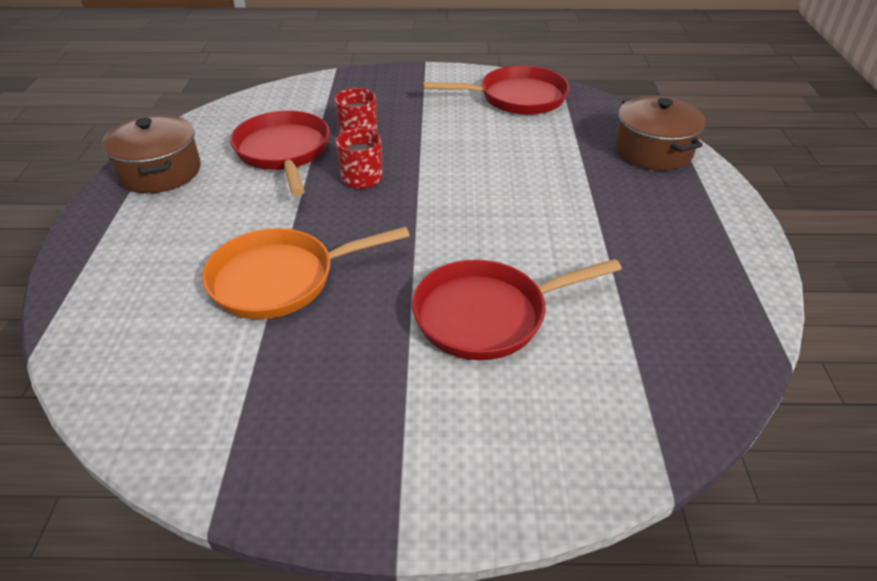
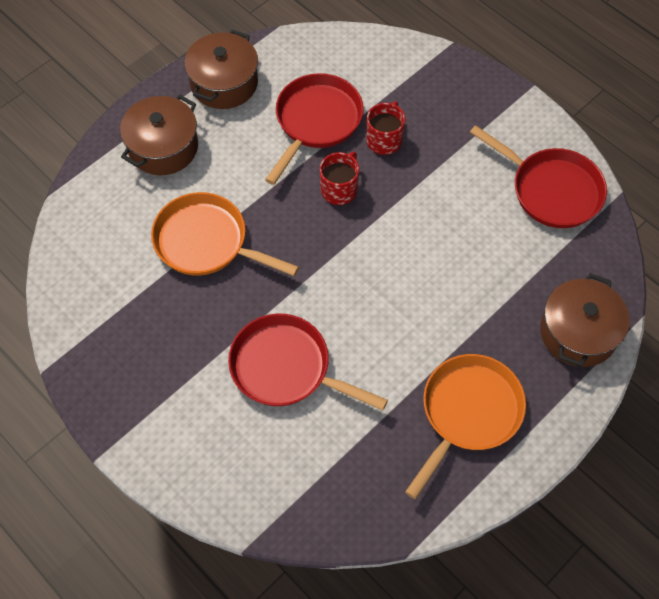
camera: 45 degrees right, 20 degrees up
(143, 242) = (163, 147): none -> brown pot
(667, 239) = (468, 413): none -> orange pan

